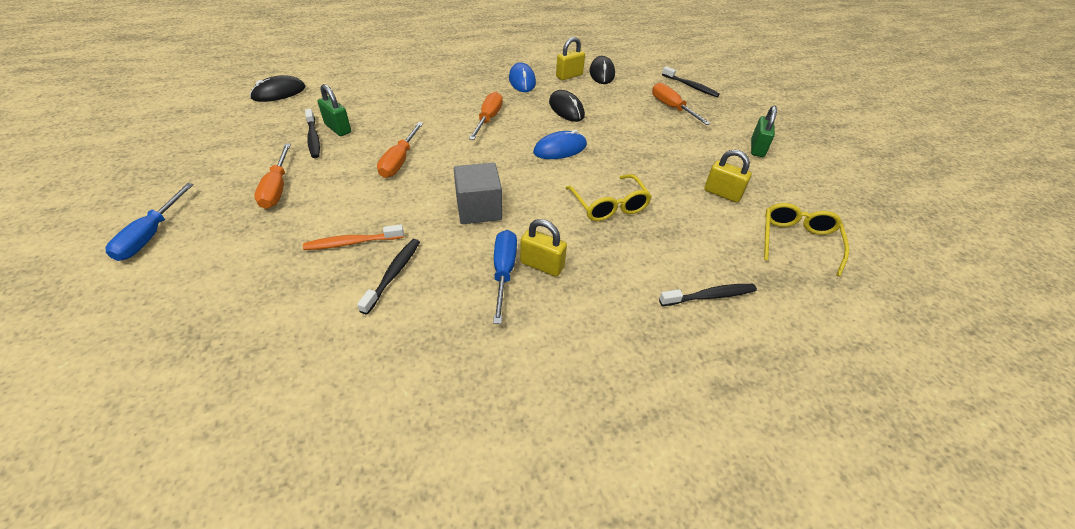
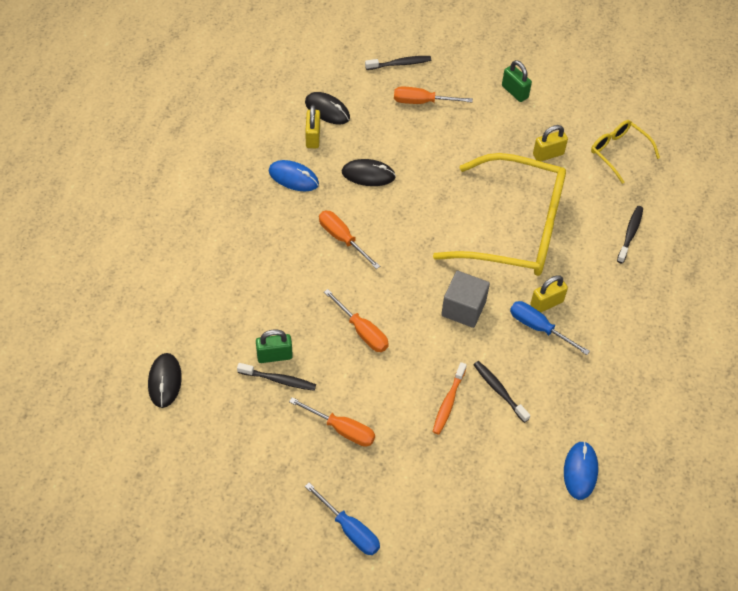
camera: 55 degrees left, 10 degrees up
(560, 149) = (424, 215): blue mouse -> blue mouse (580, 471)
(609, 205) = (514, 228): yellow glasses -> yellow glasses, size x2.17

